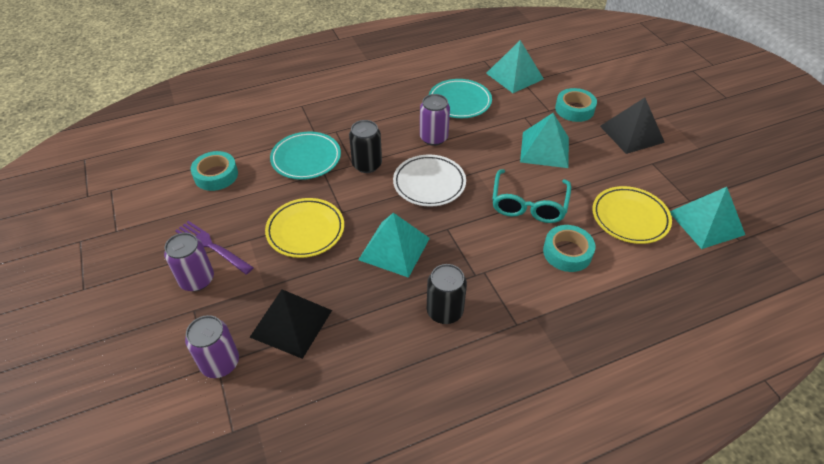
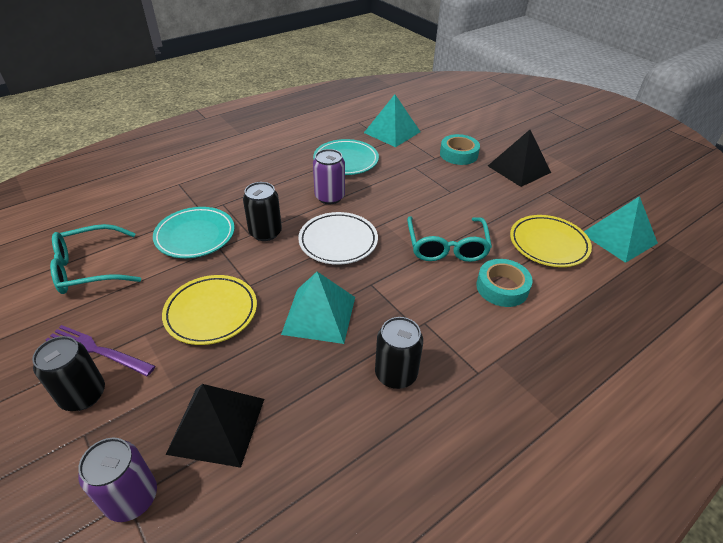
camera: 15 degrees left, 5 degrees down
(197, 280) = (83, 395): purple can -> black can
(216, 175) = (89, 268): turquoise tape -> turquoise glasses
(544, 149) = (443, 193): turquoise pyramid -> none

